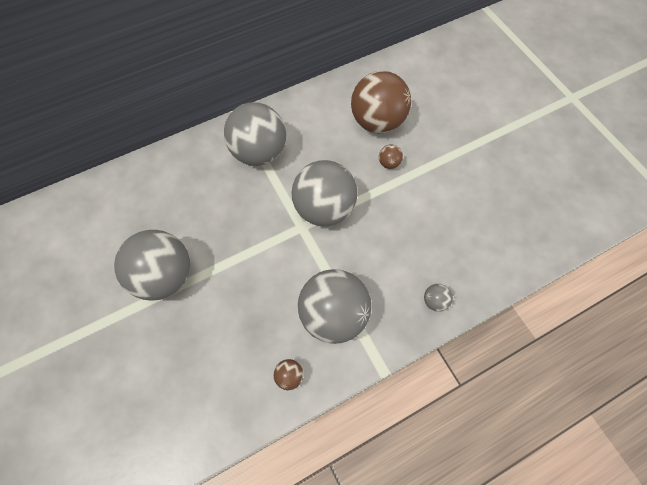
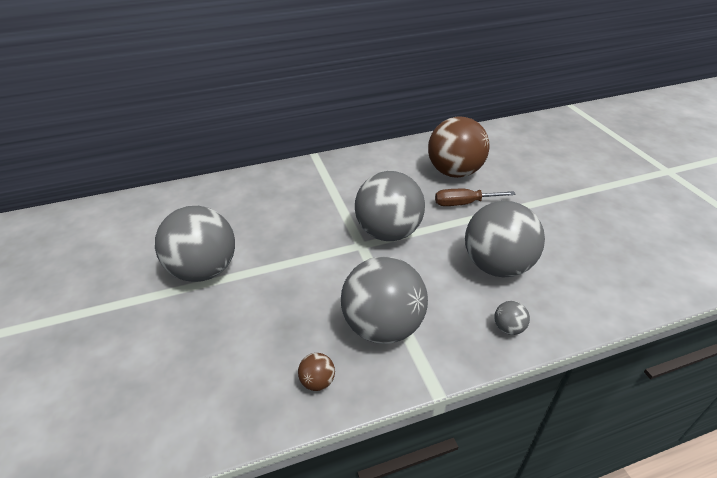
camera: 10 degrees right, 25 degrees down
(259, 152) = (330, 184): grey ball -> grey ball (497, 266)
(389, 163) = (463, 203): brown ball -> brown screwdriver

